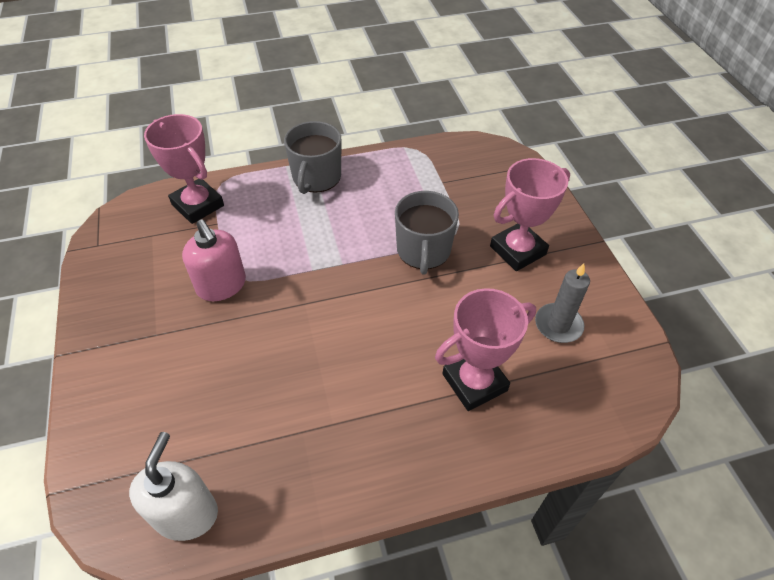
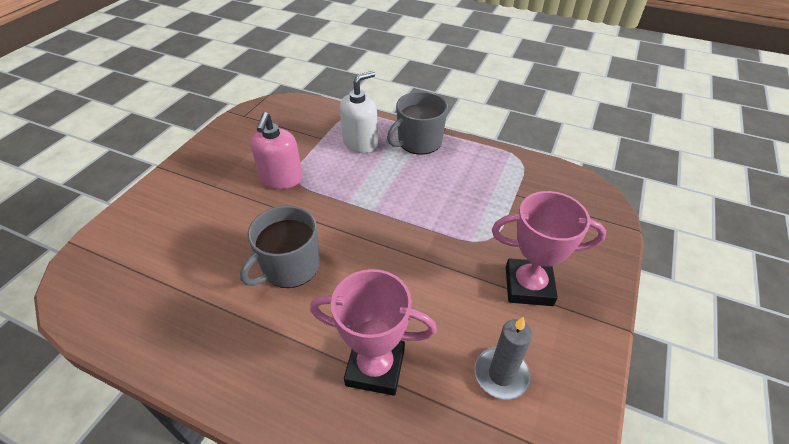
camera: 40 degrees right, 5 degrees down
(186, 513) = (107, 307): white soap dispenser -> white soap dispenser (360, 143)
(198, 205) = (323, 121): pink trophy -> none
(423, 251) = (444, 237): grey mug -> grey mug (290, 267)

